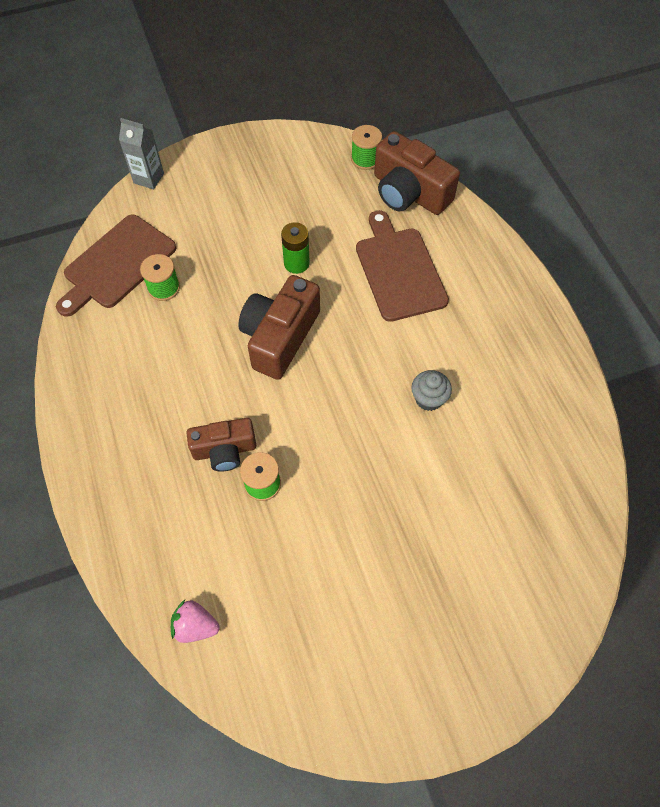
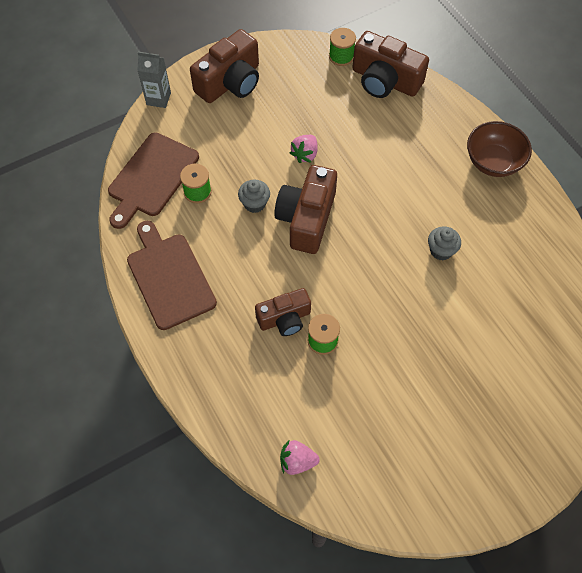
camera: 10 degrees left, 0 degrees up
(224, 311) = (254, 203): none -> grey cupcake
(233, 171) = (230, 82): none -> brown camera
(296, 263) = (305, 154): green battery -> pink strawberry
(399, 270) = (392, 148): brown cutting board -> brown cutting board (169, 277)
(515, 304) = (493, 162): none -> brown bowl

